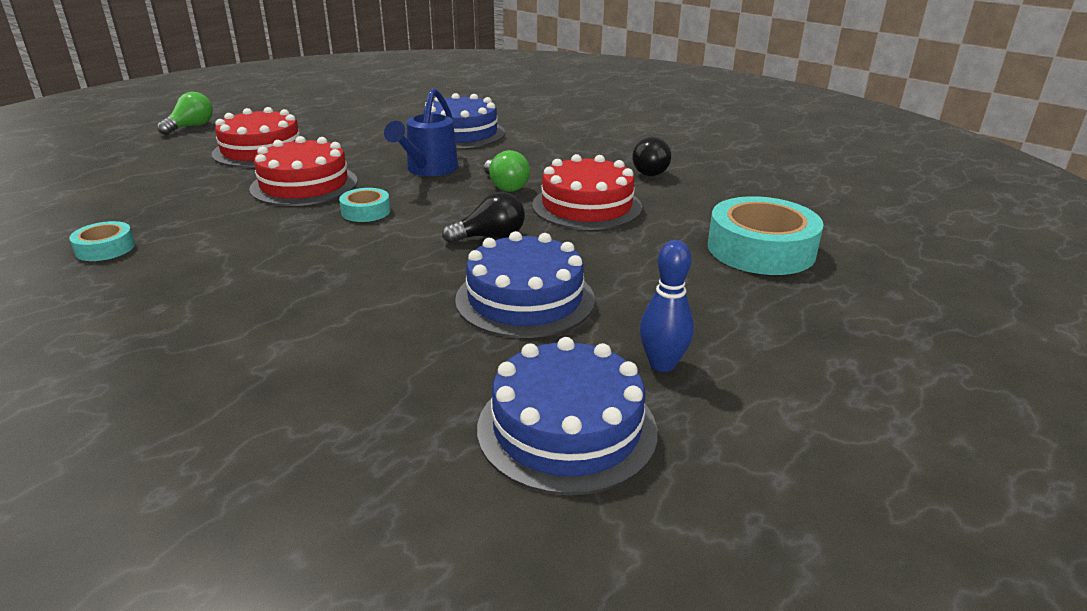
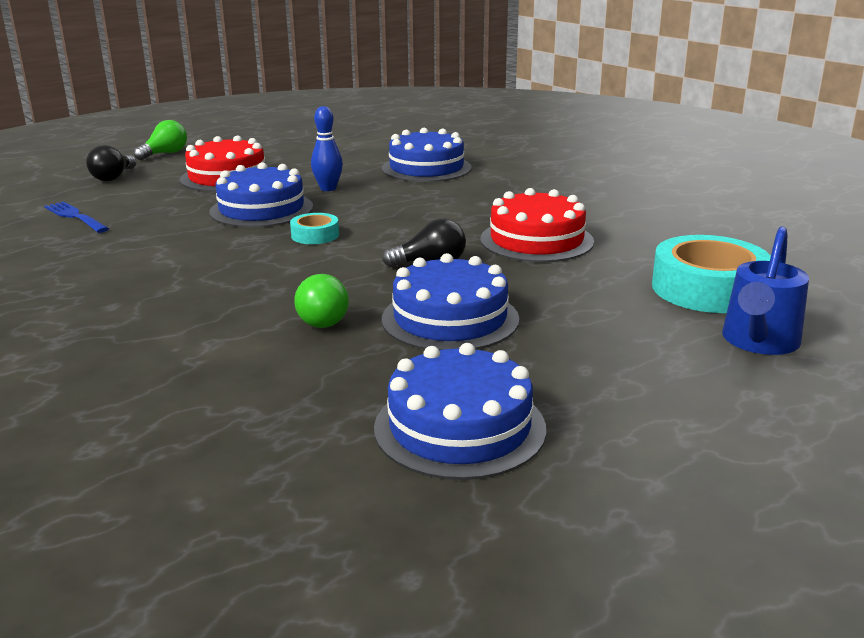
camera: 10 degrees right, 5 degrees down
(103, 202) = (76, 217): none -> blue fork
(105, 248) = (73, 255): turquoise tape -> none
(304, 185) = (261, 209): red cake -> blue cake
(428, 170) = (385, 200): blue watering can -> blue watering can (758, 342)
(505, 186) = (458, 218): green light bulb -> green light bulb (320, 319)
(649, 171) = (613, 210): black light bulb -> black light bulb (113, 177)
(662, 364) = (569, 382): blue bowling pin -> blue bowling pin (328, 188)

